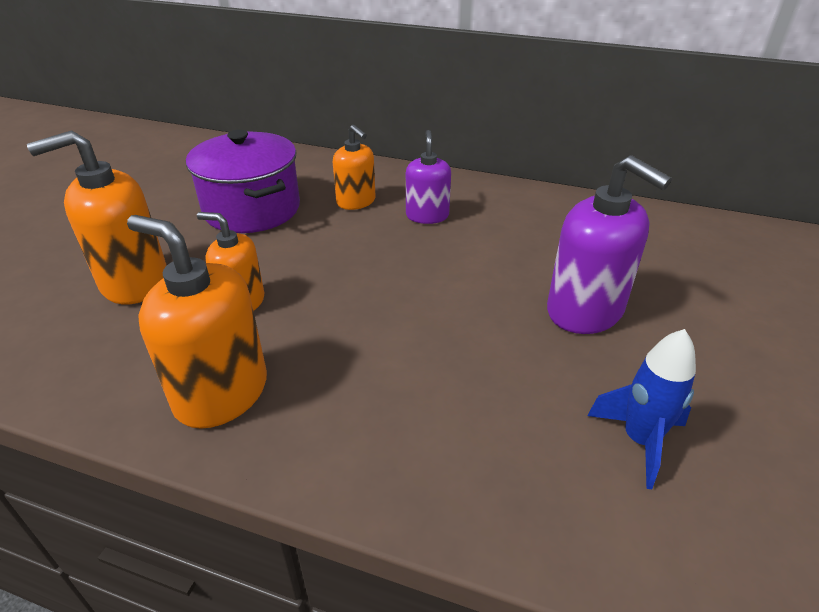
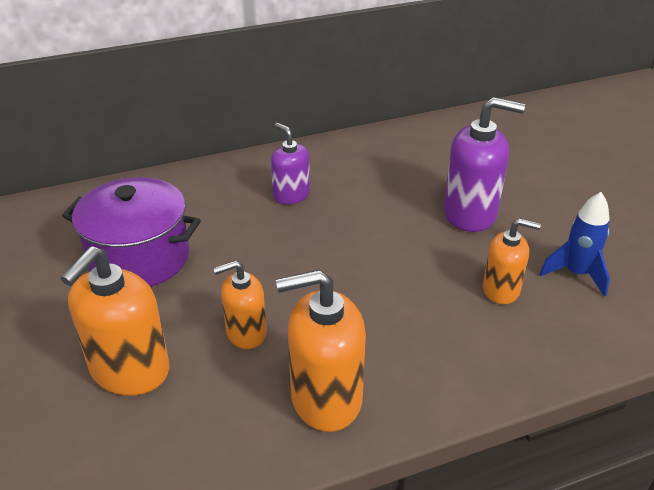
camera: 40 degrees left, 0 degrees up
(356, 201) = (220, 209): orange soap dispenser -> orange soap dispenser (501, 290)

